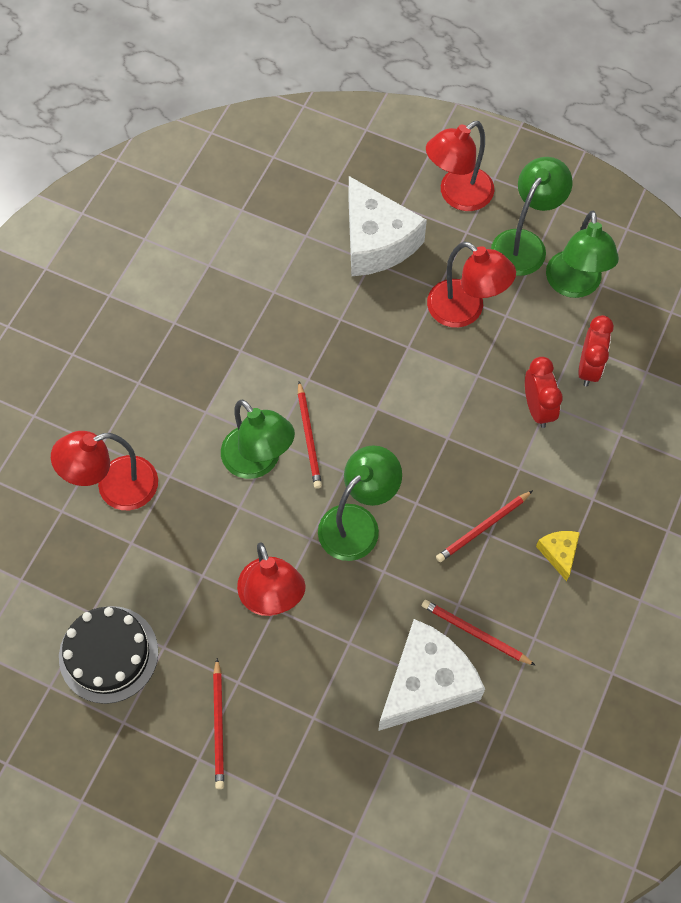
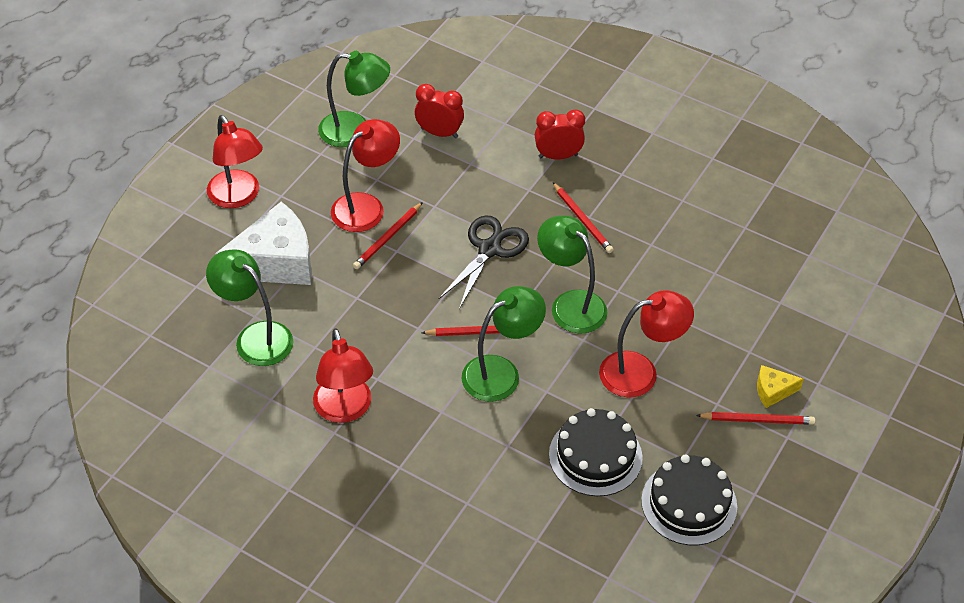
camera: 85 degrees left, 15 degrees down
(115, 488) = (516, 492): red lamp -> red lamp (345, 410)
(161, 559) = (595, 456): none -> black cake
(423, 435) = (489, 249): none -> black scissors
(426, 683) = (720, 272): white cheese -> none
(475, 633) = (677, 236): red pencil -> red pencil (388, 238)
(524, 243) = (303, 157): green lamp -> green lamp (255, 337)
(537, 408) = (473, 170): red clock -> red clock (558, 156)
(559, 553) = (609, 175): yellow cheese -> yellow cheese (773, 391)

